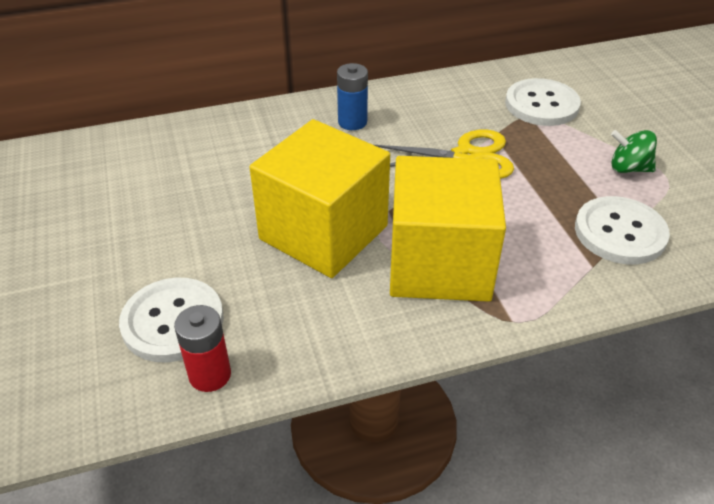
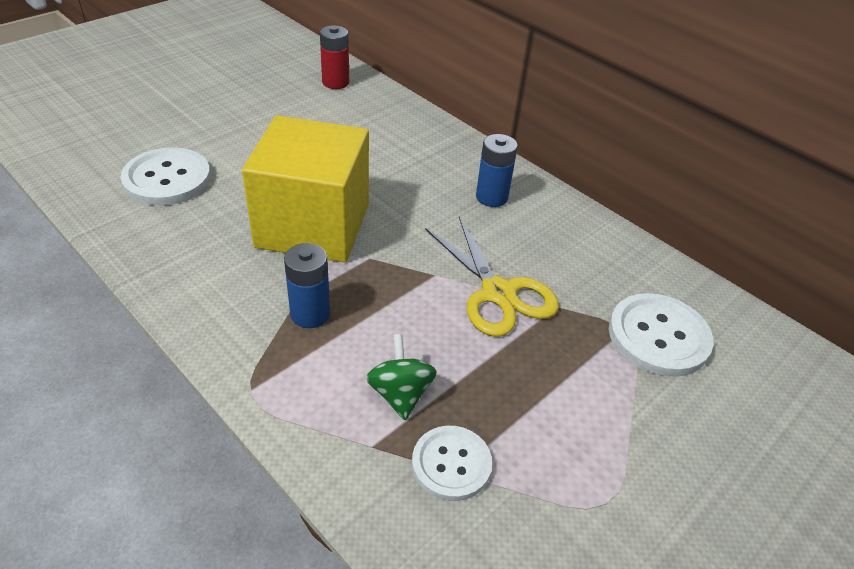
camera: 60 degrees right, 0 degrees up
(210, 375) = (117, 215): red battery -> red battery (335, 82)
(439, 264) = (310, 314): yellow cube -> blue battery
(620, 232) = (451, 464): white button -> white button, size x0.67
(628, 168) = (592, 453): green spinning top -> green spinning top (400, 394)

